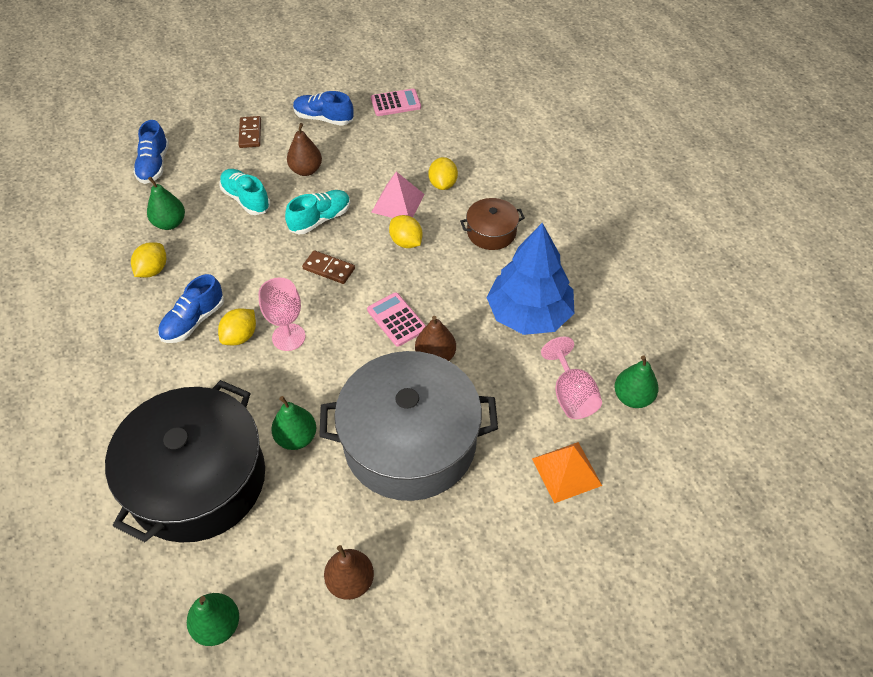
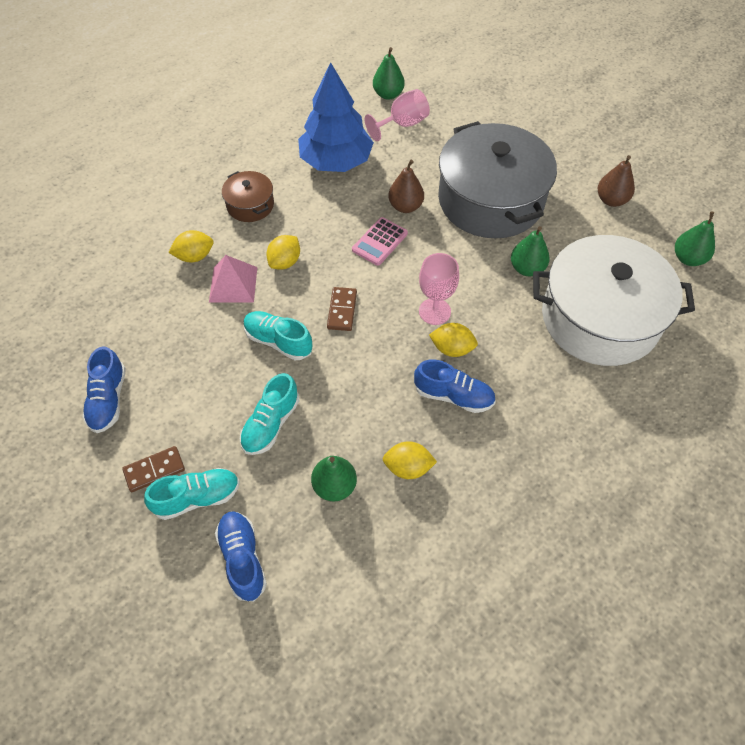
camera: 110 degrees left, 5 degrees up
(154, 165) = (242, 559): blue shoe -> blue shoe turned 90 degrees counterclockwise
(198, 480) = (600, 318): black pot -> white pot
(214, 151) = (197, 498): none -> turquoise shoe
(306, 170) = (206, 383): brown pear -> none
(395, 103) = (65, 336): pink calculator -> none
(566, 472) = (466, 115): orange pyramid -> none

